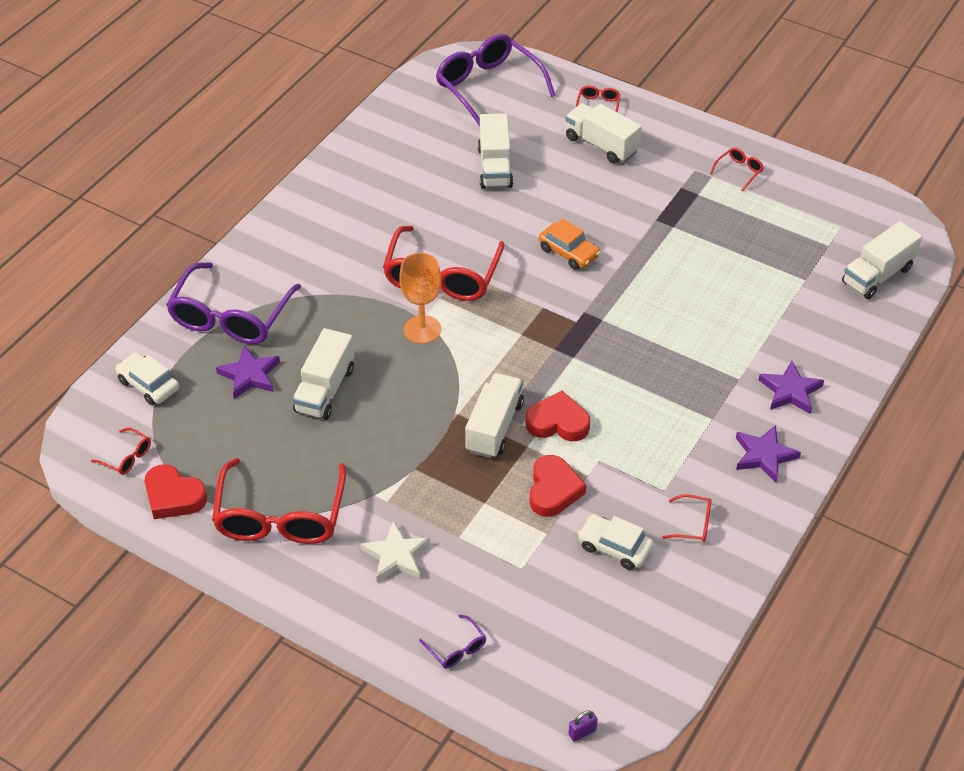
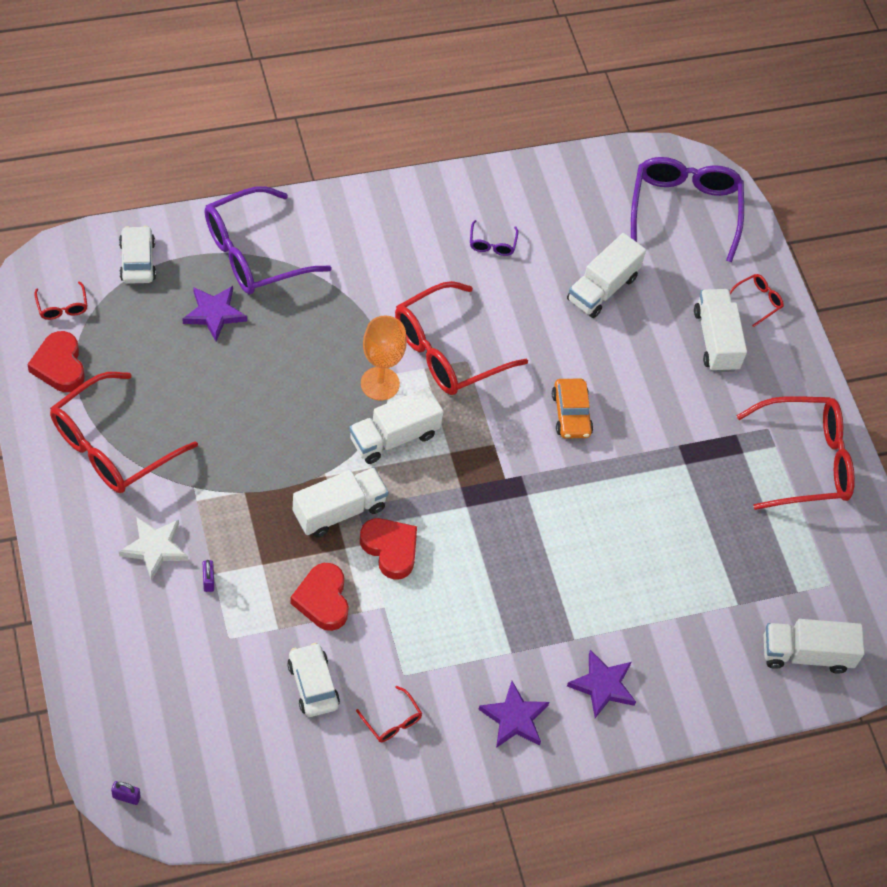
camera: 35 degrees right, 10 degrees up
(325, 390) = (253, 372): white truck -> white truck (394, 437)
(456, 648) = (115, 656): purple glasses -> purple glasses (492, 244)
(461, 544) = (208, 581): none -> purple padlock
(553, 490) = (322, 600): red heart -> red heart turned 120 degrees clockwise
(739, 171) = (805, 461): red glasses -> red glasses, size x2.39

